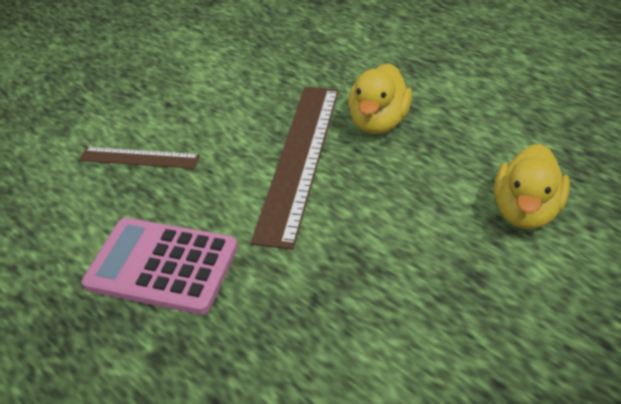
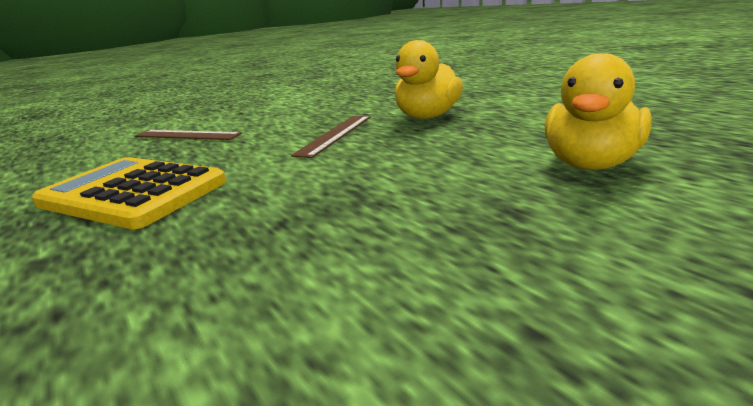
camera: 10 degrees right, 20 degrees down
(162, 266) = (133, 193): pink calculator -> yellow calculator
(299, 159) = (335, 135): brown ruler -> brown ruler, size x0.53

